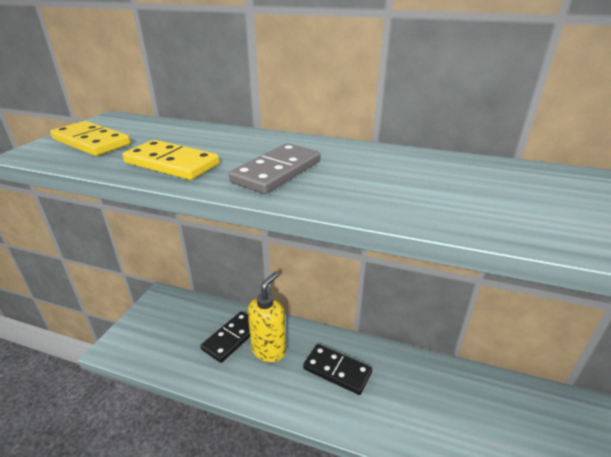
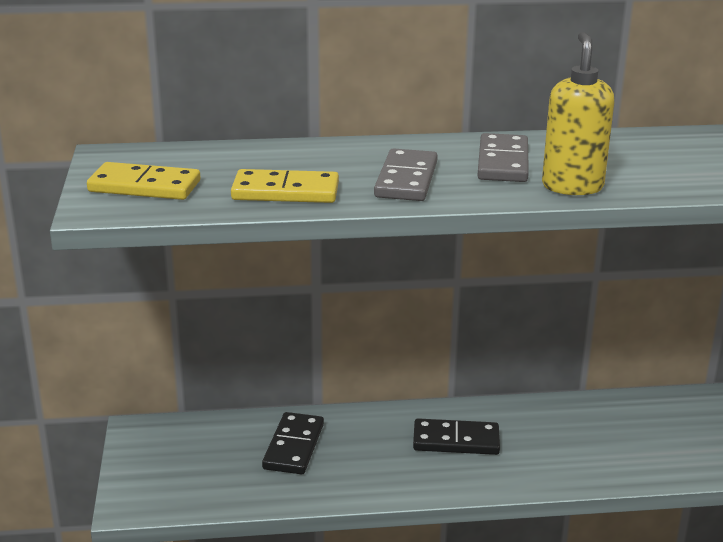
camera: 25 degrees left, 5 degrees down
(269, 350) = (355, 445): yellow soap dispenser -> yellow soap dispenser (572, 186)
(379, 172) = (503, 162): none -> grey domino

